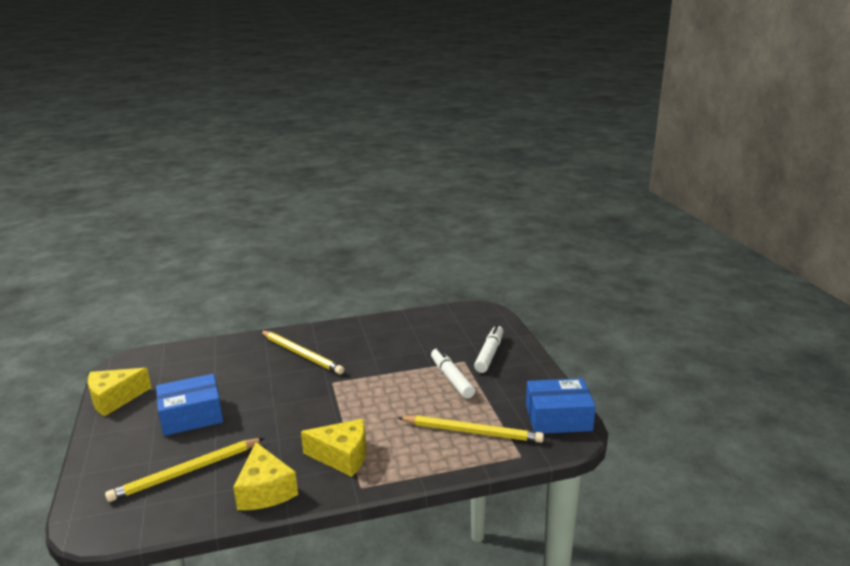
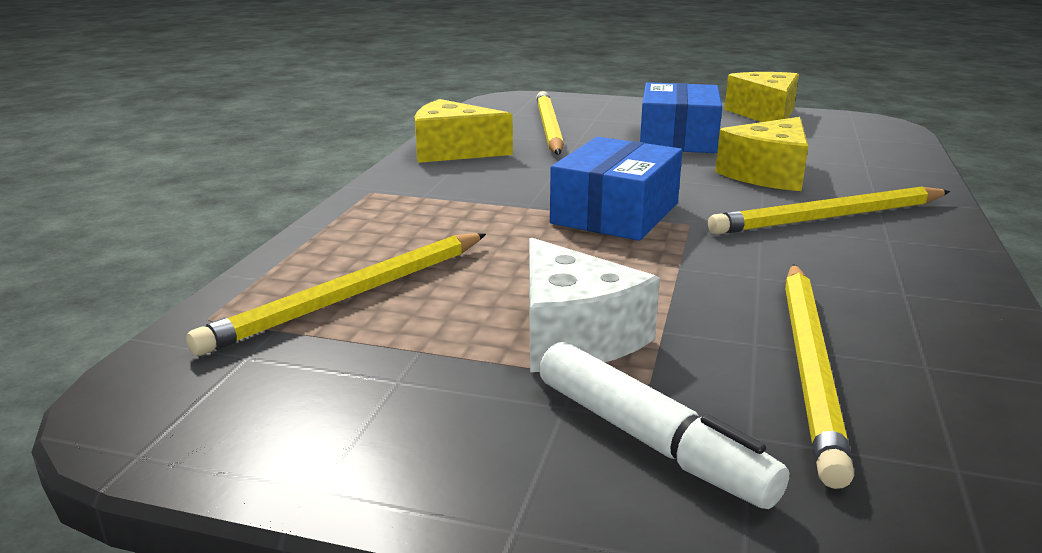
camera: 120 degrees right, 0 degrees up
(342, 456) = (454, 193): yellow cheese -> yellow cheese (768, 174)
(429, 341) = (810, 366): none -> yellow pencil
(451, 378) = (574, 336): white marker -> white cheese
(558, 418) = (220, 418): blue box -> blue box (615, 213)

